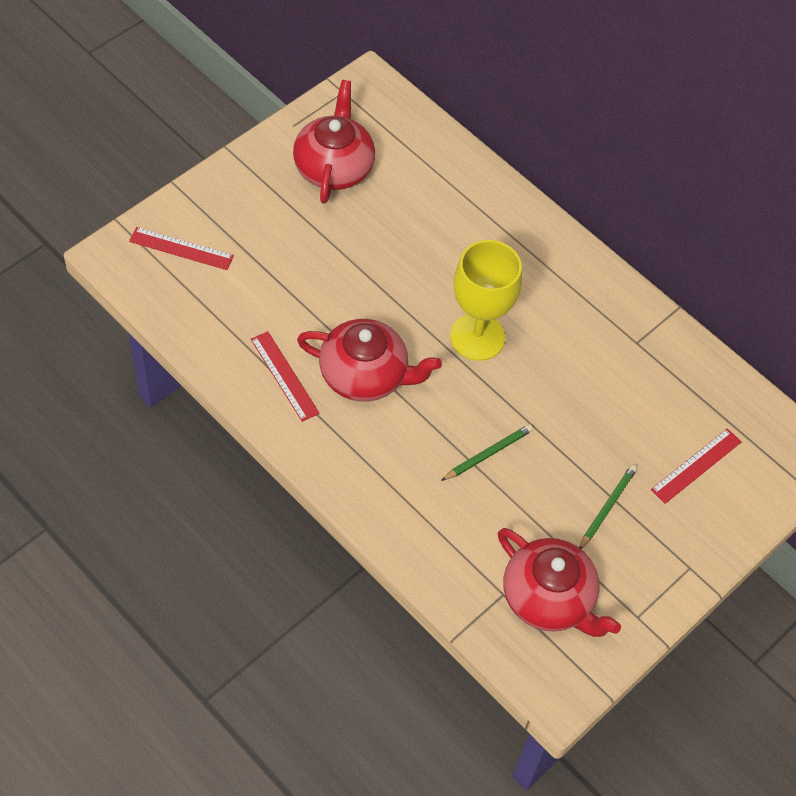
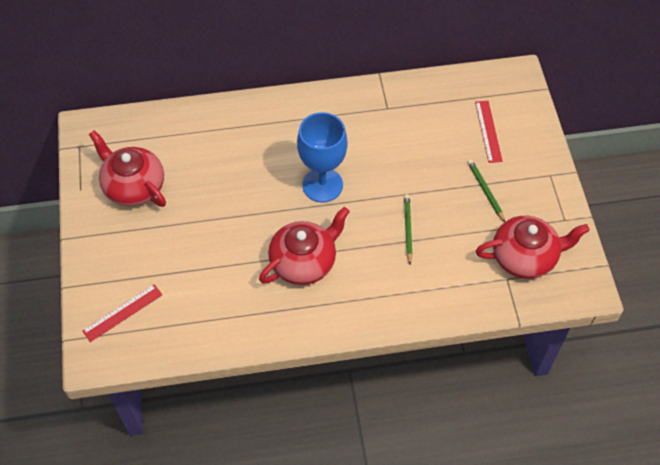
camera: 50 degrees left, 0 degrees up
(284, 376) = (270, 308): red ruler -> none
(477, 337) = (322, 185): yellow goblet -> blue goblet

